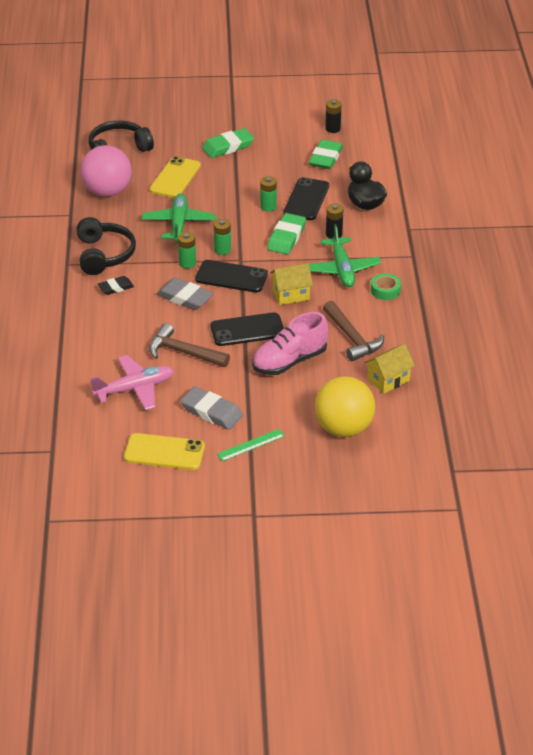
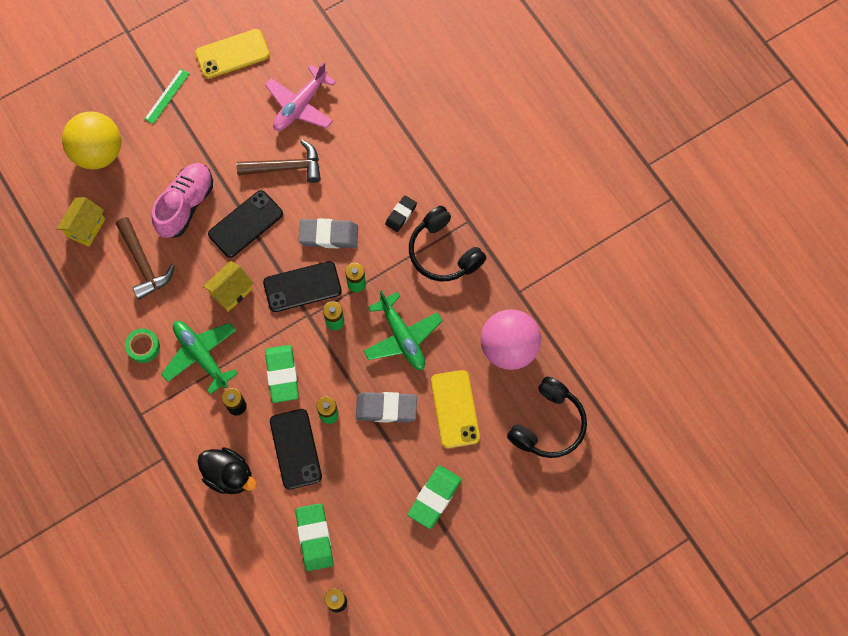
camera: 150 degrees right, 30 degrees up
(211, 412) = (220, 114): grey eraser -> grey eraser (386, 408)
(352, 338) = (143, 264): brown hammer -> brown hammer turned 150 degrees counterclockwise

